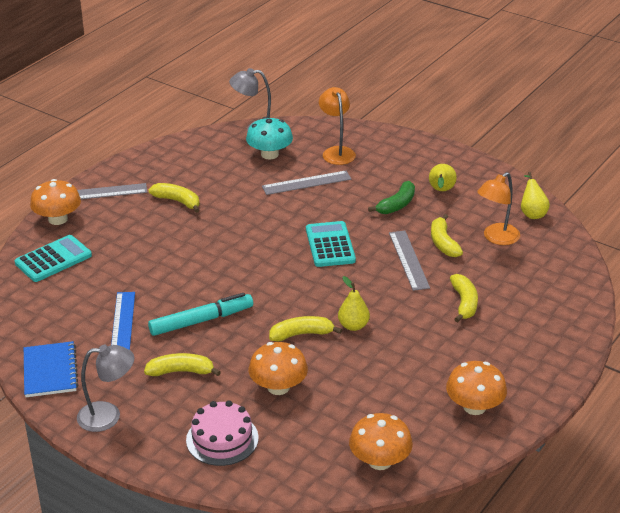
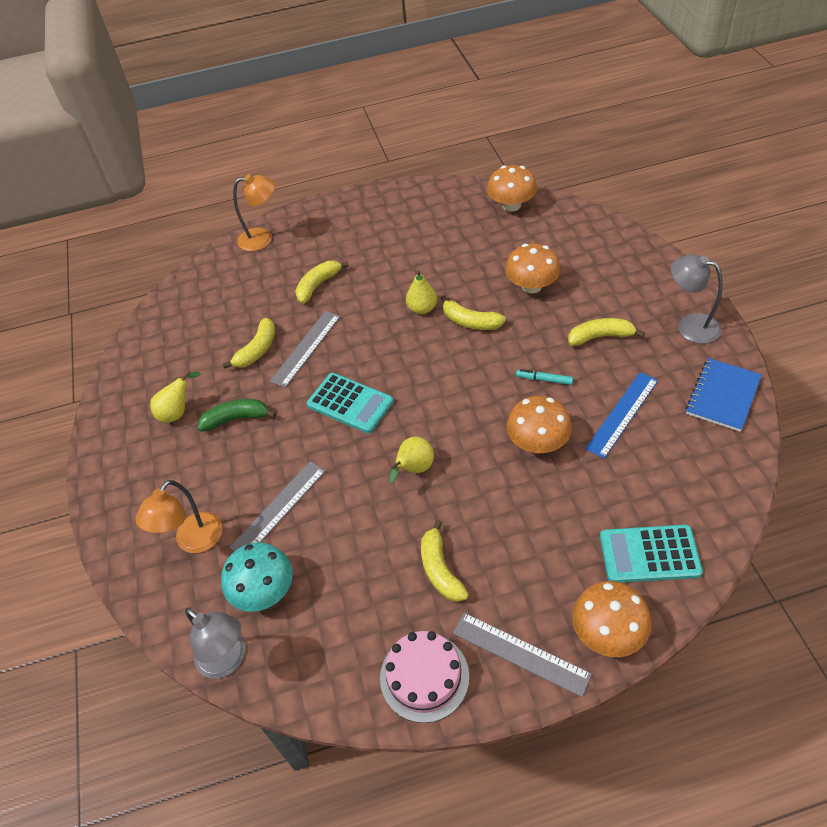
camera: 135 degrees left, 15 degrees up
(181, 371) = (600, 337): yellow banana -> yellow banana turned 135 degrees clockwise
(201, 321) = (544, 380): turquoise marker -> turquoise marker, size x0.48
(222, 439) = (608, 266): pink cake -> pink cake (424, 677)
(306, 183) = (279, 508): grey ruler -> grey ruler turned 75 degrees counterclockwise
(330, 245) = (350, 403): turquoise calculator -> turquoise calculator turned 90 degrees counterclockwise
(474, 407) = (411, 210): orange mushroom -> orange mushroom (538, 442)
(496, 238) = (212, 331): orange lamp -> orange lamp (262, 239)
(532, 213) = (149, 340): yellow pear -> yellow pear (414, 469)

